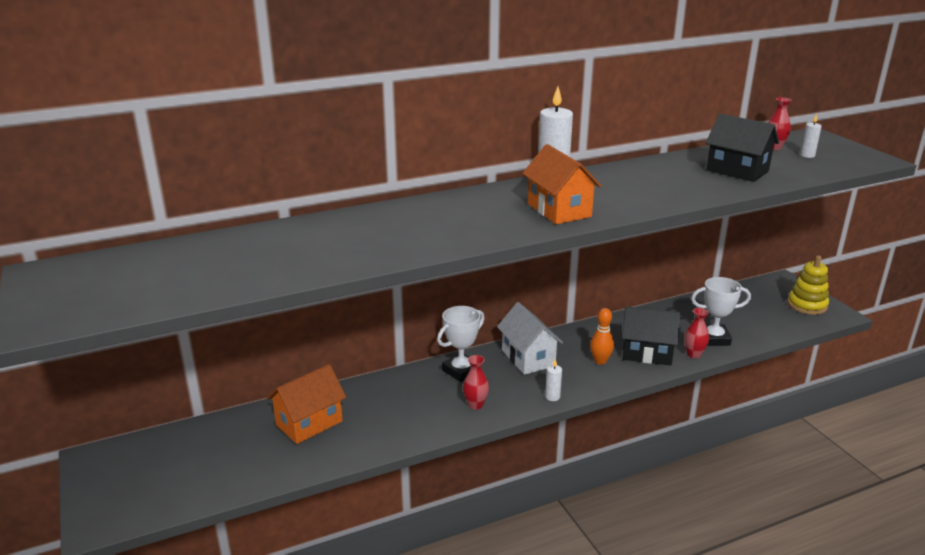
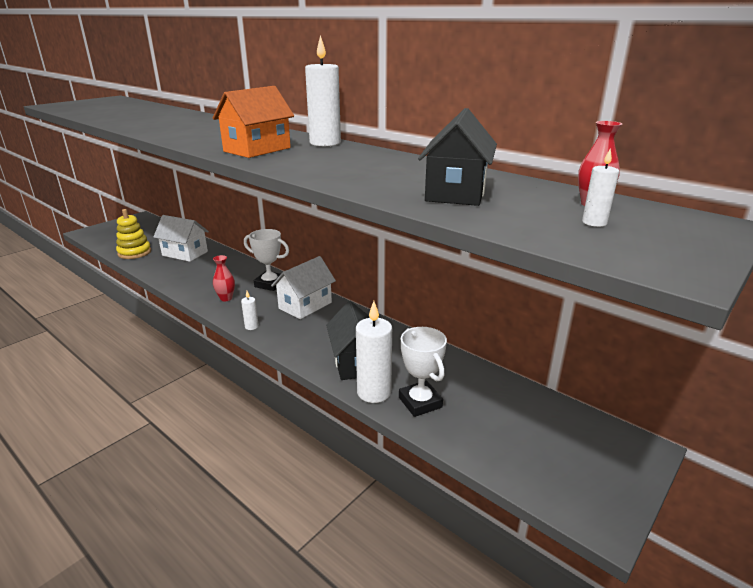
camera: 65 degrees right, 0 degrees up
(309, 423) = (185, 253): orange house -> white house
(600, 361) = (322, 339): orange bowling pin -> none
(693, 354) = (374, 392): red vase -> white candle
(807, 305) = (592, 480): yellow stacking toy -> yellow stacking toy (134, 252)

